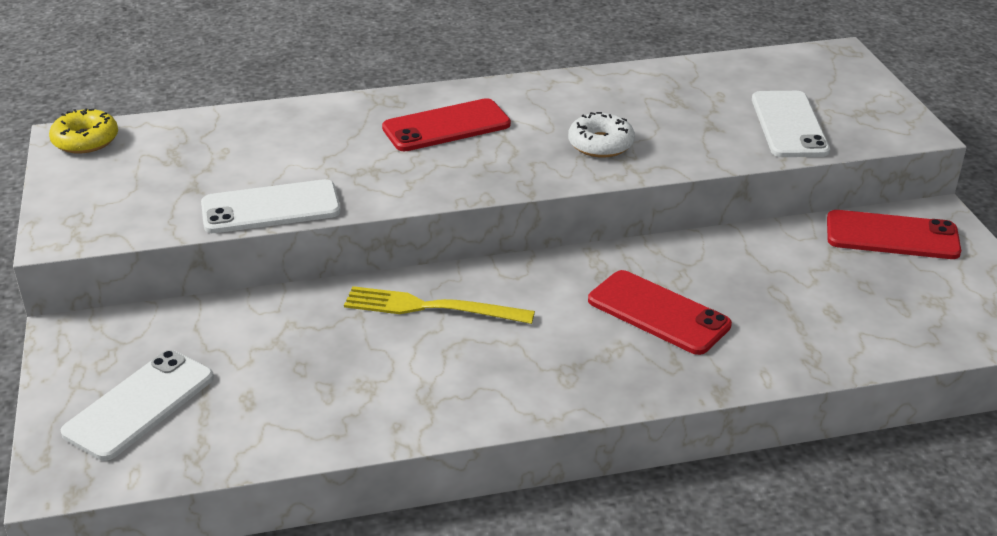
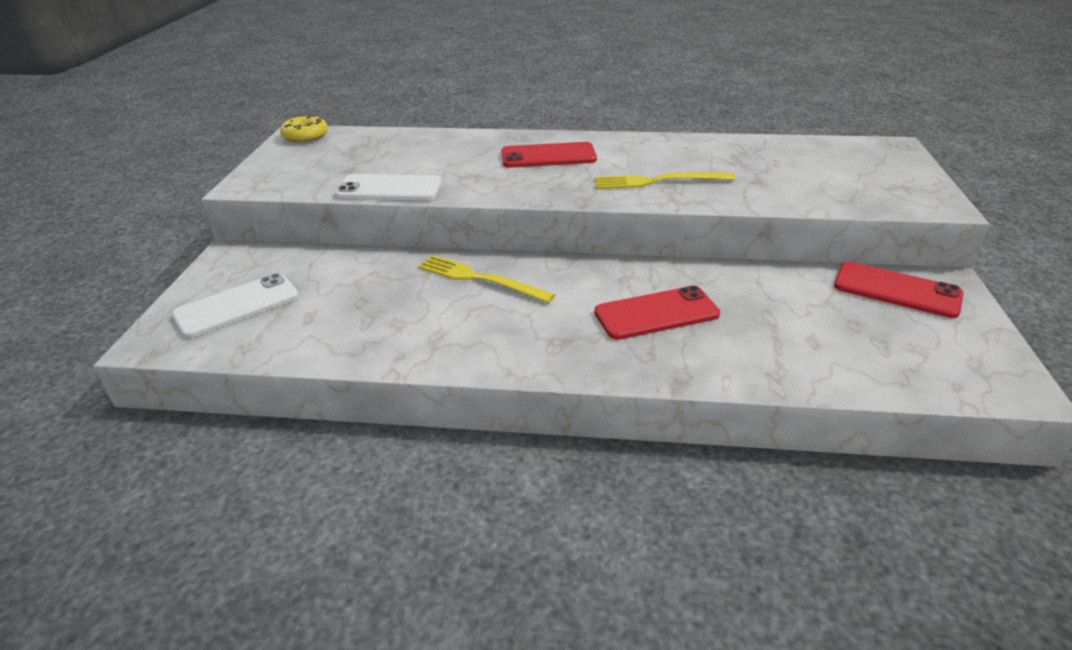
camera: 20 degrees right, 0 degrees up
(600, 144) = (658, 181): white donut -> yellow fork
(658, 313) = (656, 313): red phone -> red phone turned 75 degrees counterclockwise
(789, 125) = (825, 188): white phone -> none

